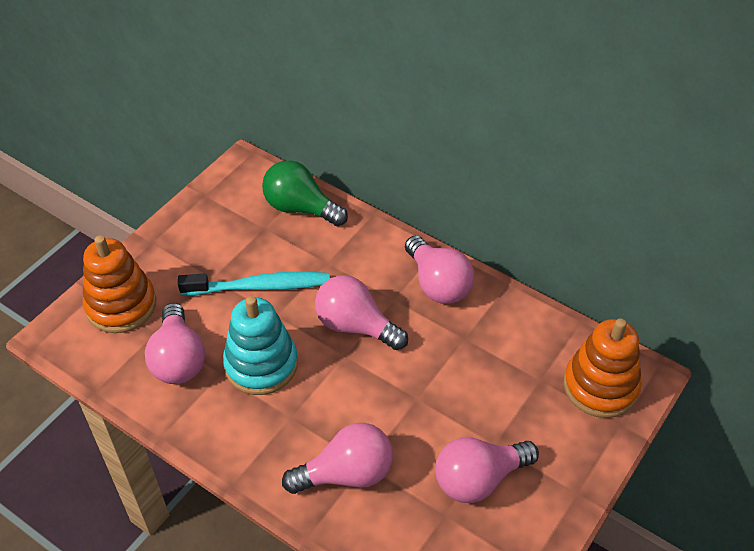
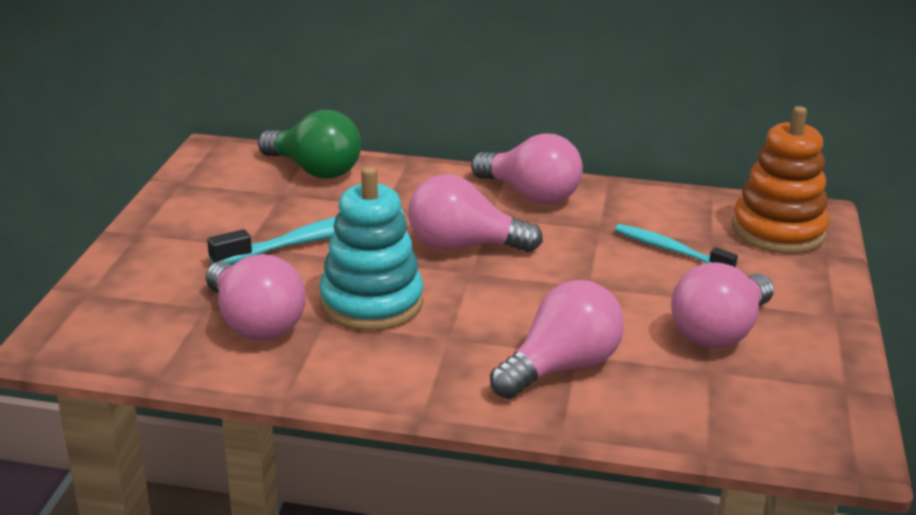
camera: 25 degrees left, 20 degrees down
(121, 305) = (135, 294): orange stacking toy -> none
(300, 208) = (315, 170): green light bulb -> green light bulb turned 150 degrees counterclockwise
(502, 379) = (670, 250): none -> turquoise toothbrush

